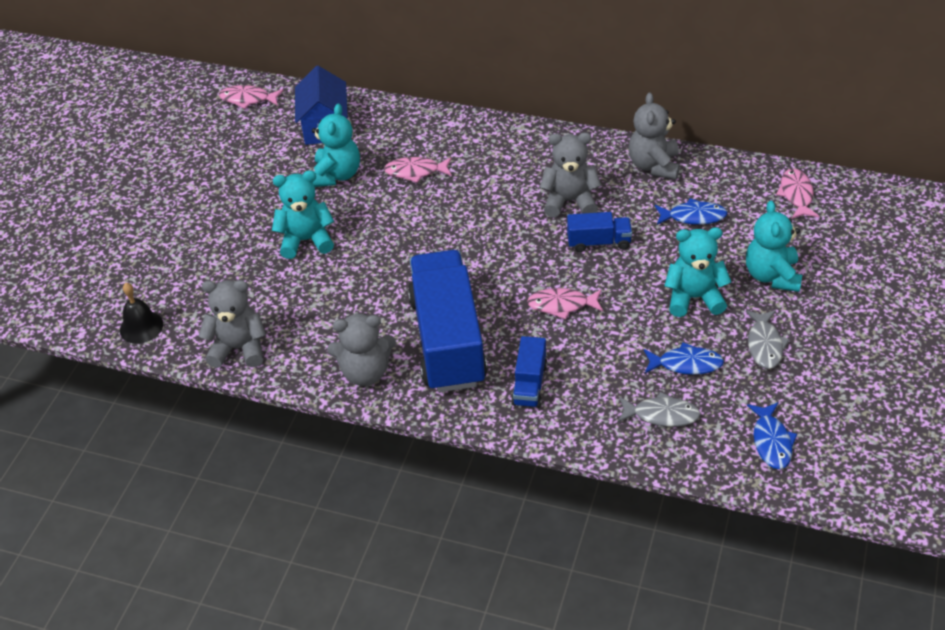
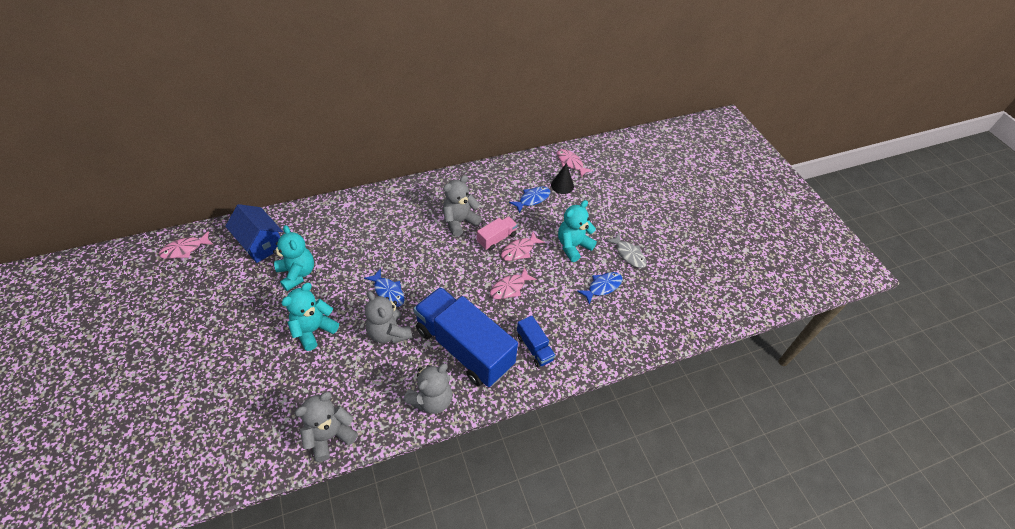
camera: 45 degrees left, 5 degrees up
(141, 327) = (239, 465): black bell -> none
(415, 172) = (350, 246): pink fish -> pink fish (519, 250)
(599, 242) = (496, 239): blue truck -> pink truck
(654, 166) = (487, 179): grey teddy bear -> grey teddy bear (389, 333)
(661, 415) = (616, 324): grey fish -> none
(754, 218) = (562, 185): none -> black cone
(771, 441) = (678, 307): blue fish -> blue fish (388, 292)
(772, 276) = (598, 214): turquoise teddy bear -> none

